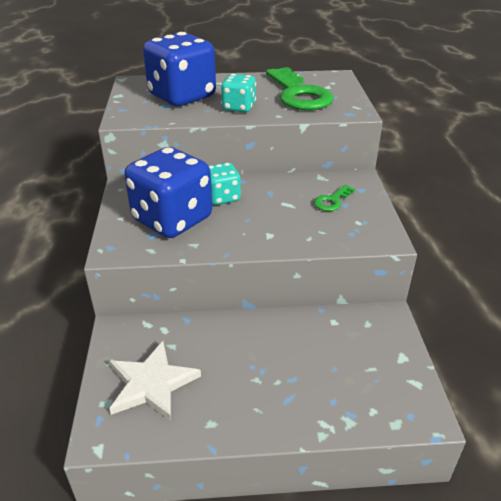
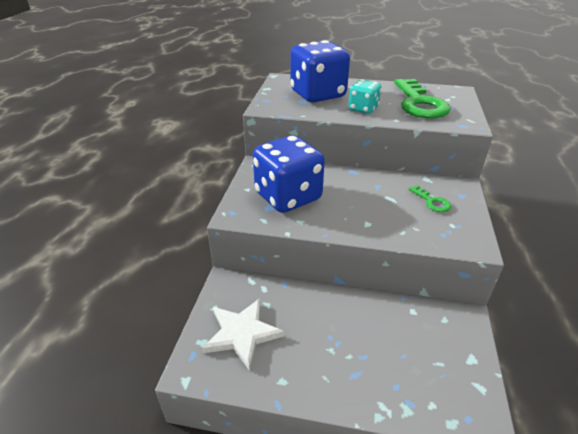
camera: 15 degrees right, 0 degrees up
(222, 197) = (334, 184): turquoise dice -> none
(332, 201) = (432, 201): green key -> green key turned 90 degrees counterclockwise

